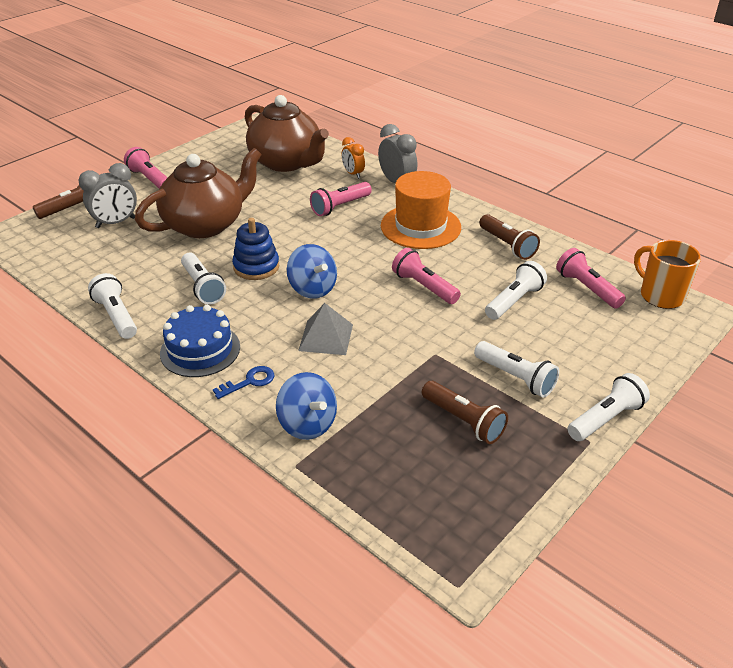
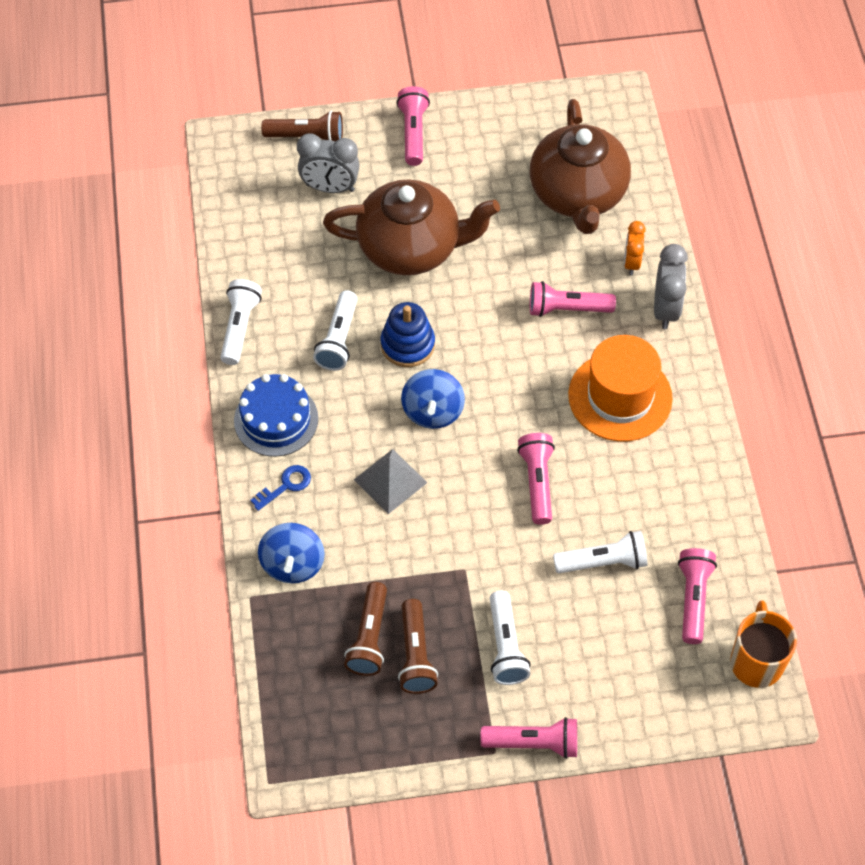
camera: 40 degrees right, 20 degrees up
(249, 382) = (286, 485): blue key -> blue key turned 45 degrees counterclockwise
(507, 245) = (680, 486): brown flashlight -> brown flashlight (369, 637)
(606, 419) = (533, 743): white flashlight -> pink flashlight

